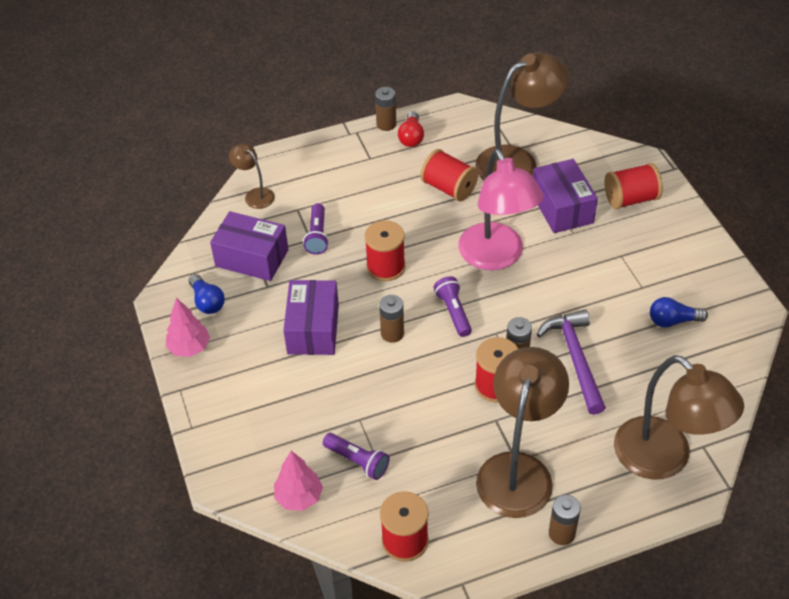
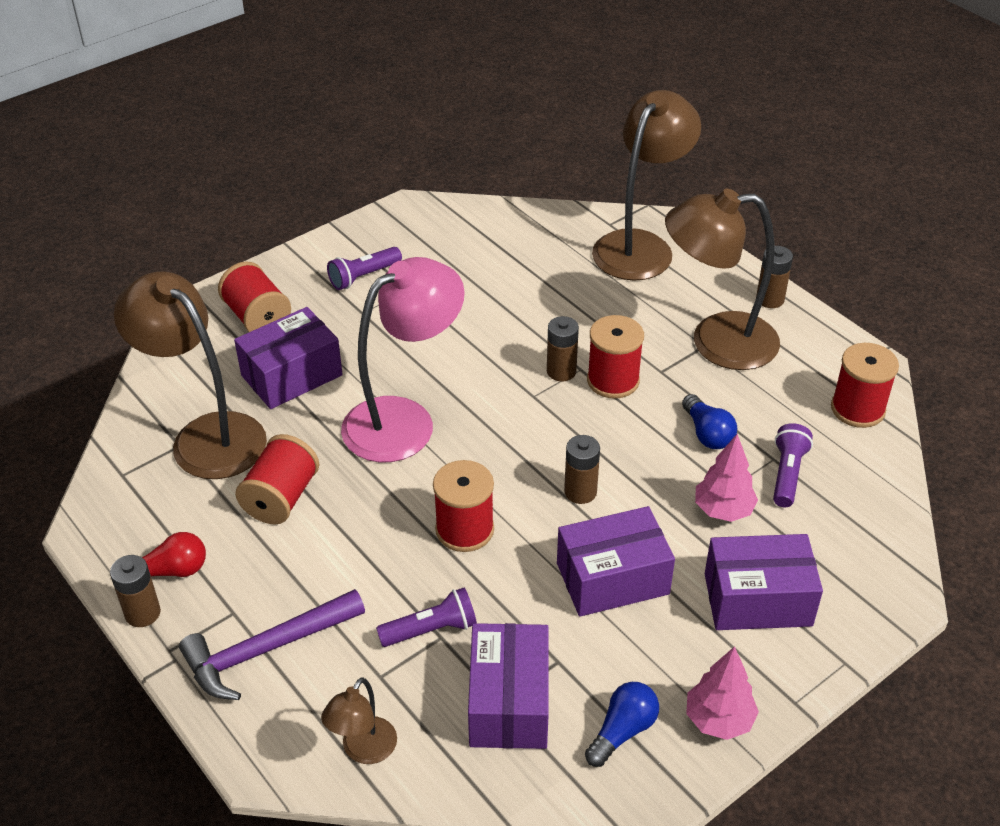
camera: 110 degrees left, 5 degrees down
(260, 399) = (757, 599): none -> purple box
(299, 497) = (868, 513): pink tree -> pink tree (723, 510)
(453, 312) = (517, 441): purple flashlight -> purple flashlight (363, 276)
(575, 358) = (541, 324): purple hammer -> purple hammer (266, 650)
(673, 321) = (451, 261): blue light bulb -> blue light bulb (707, 433)

